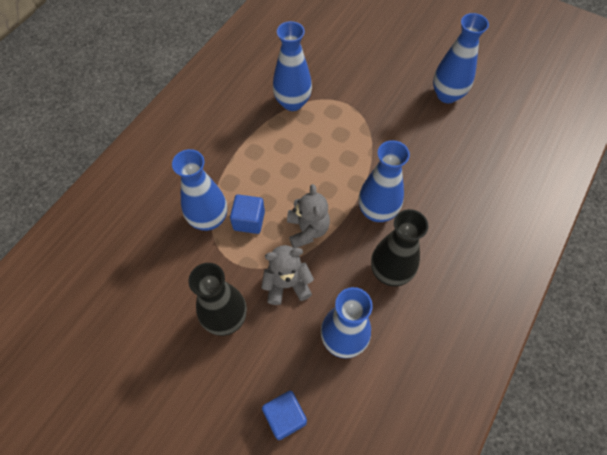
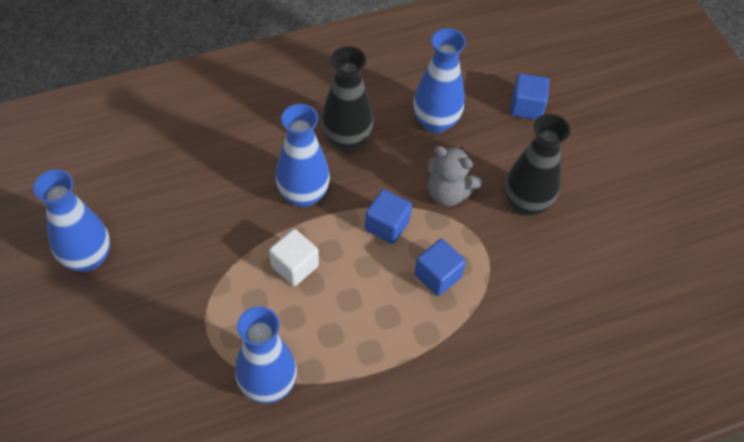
camera: 145 degrees left, 5 degrees down
(209, 219) = (479, 306): blue vase -> none
(307, 230) = (387, 225): grey teddy bear -> blue cube
(338, 166) = (294, 266): none -> white cube

